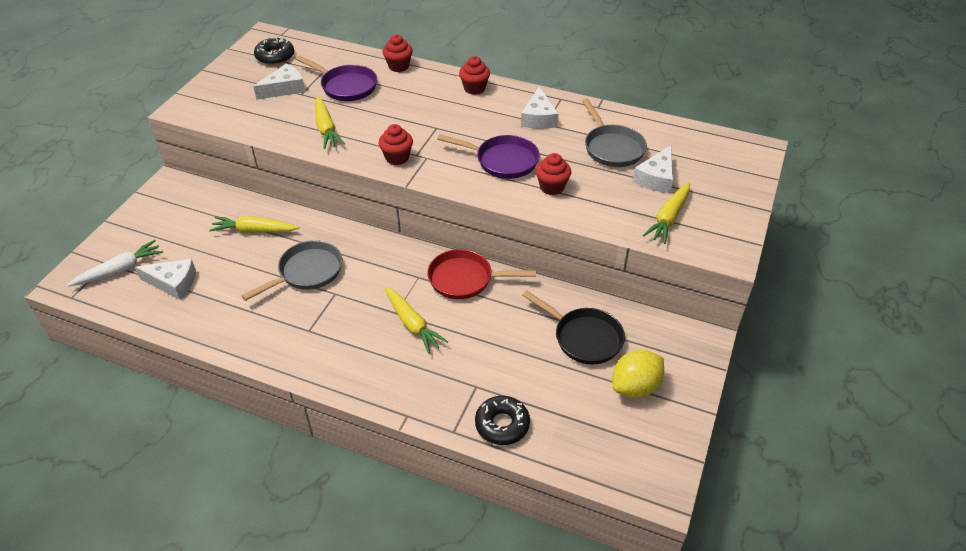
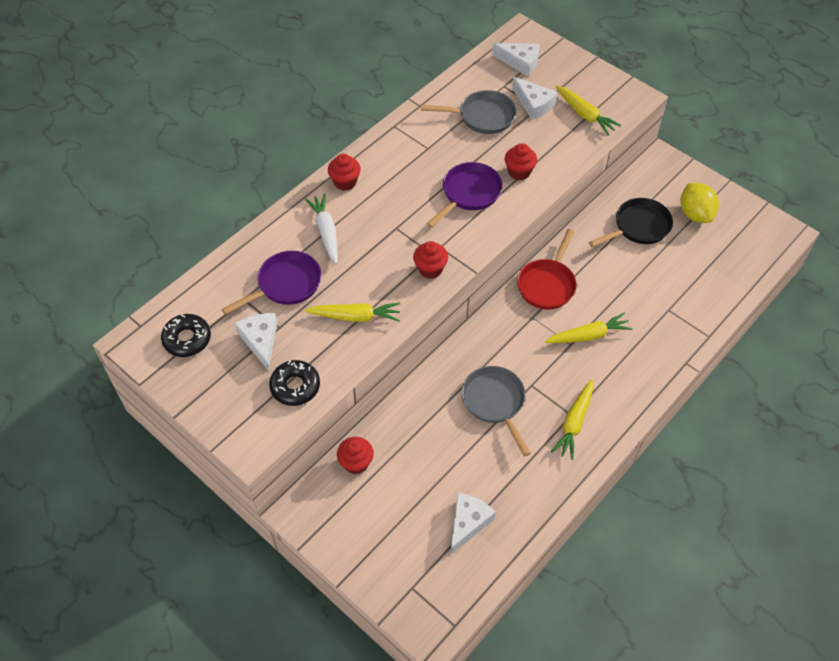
camera: 70 degrees left, 10 degrees up
(120, 270) = (429, 574): white carrot -> white carrot (326, 232)
(255, 231) = (416, 438): yellow carrot -> yellow carrot (574, 423)
(398, 66) = (271, 232): red cupcake -> red cupcake (356, 463)
(502, 424) = (709, 304): black donut -> black donut (295, 386)
(538, 118) = (416, 150): white cheese -> white cheese (520, 62)

